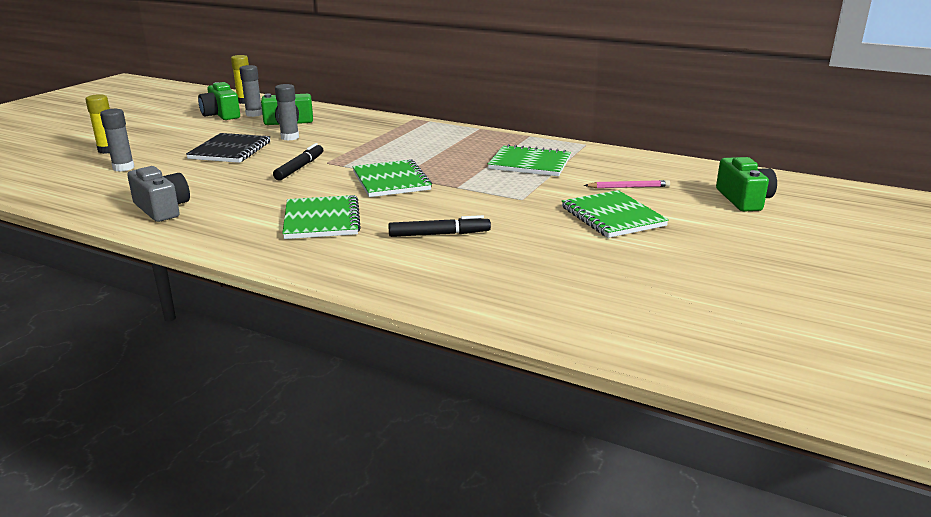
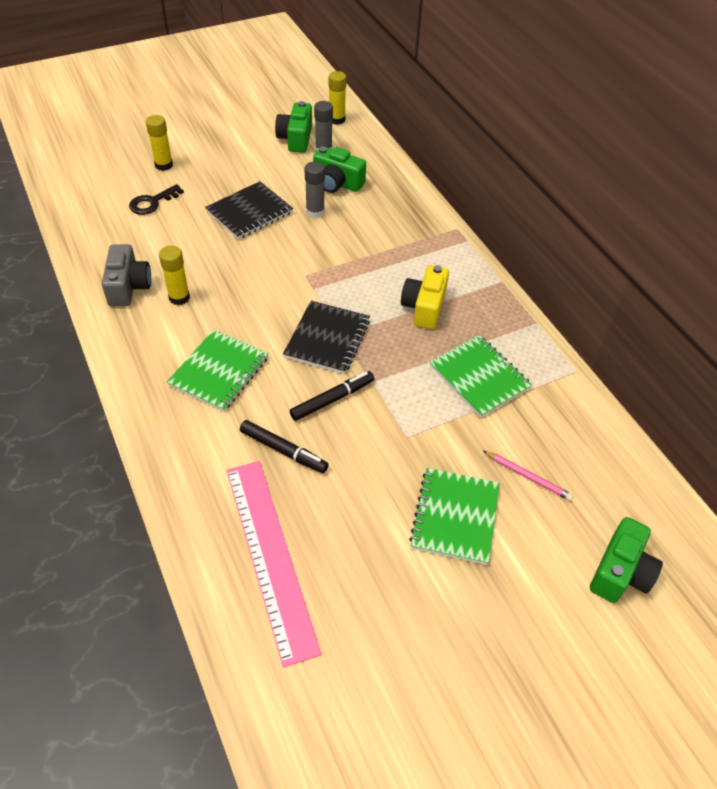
camera: 35 degrees right, 25 degrees up
(123, 168) = (152, 202): grey glue stick -> black key
(225, 200) = (179, 297): none -> yellow glue stick
(300, 167) = (276, 273): black marker -> black marker (332, 399)
(391, 181) = (327, 339): green notebook -> black notebook
(443, 150) = (424, 307): none -> yellow camera
(511, 281) = (270, 556): none -> pink ruler

